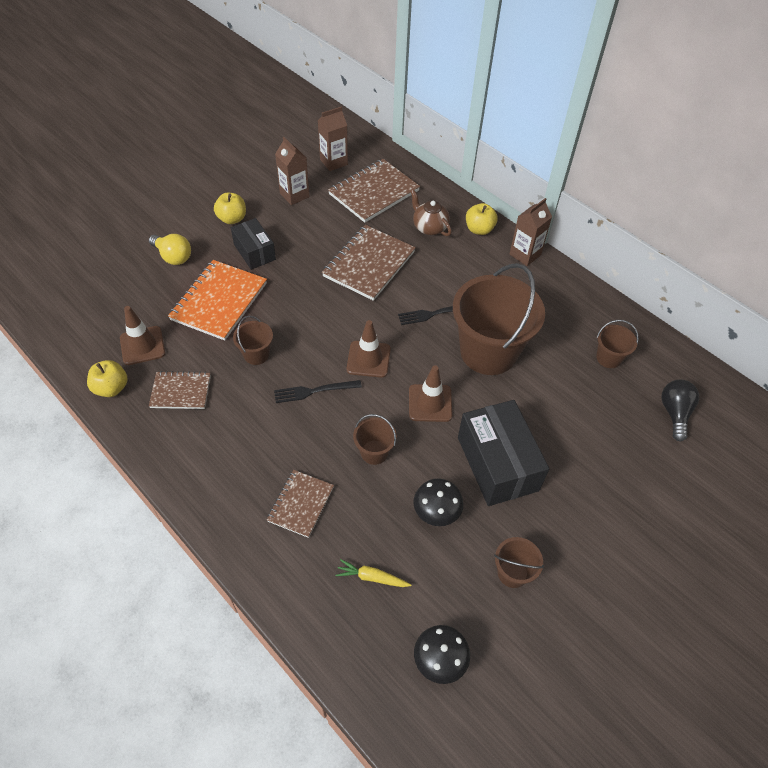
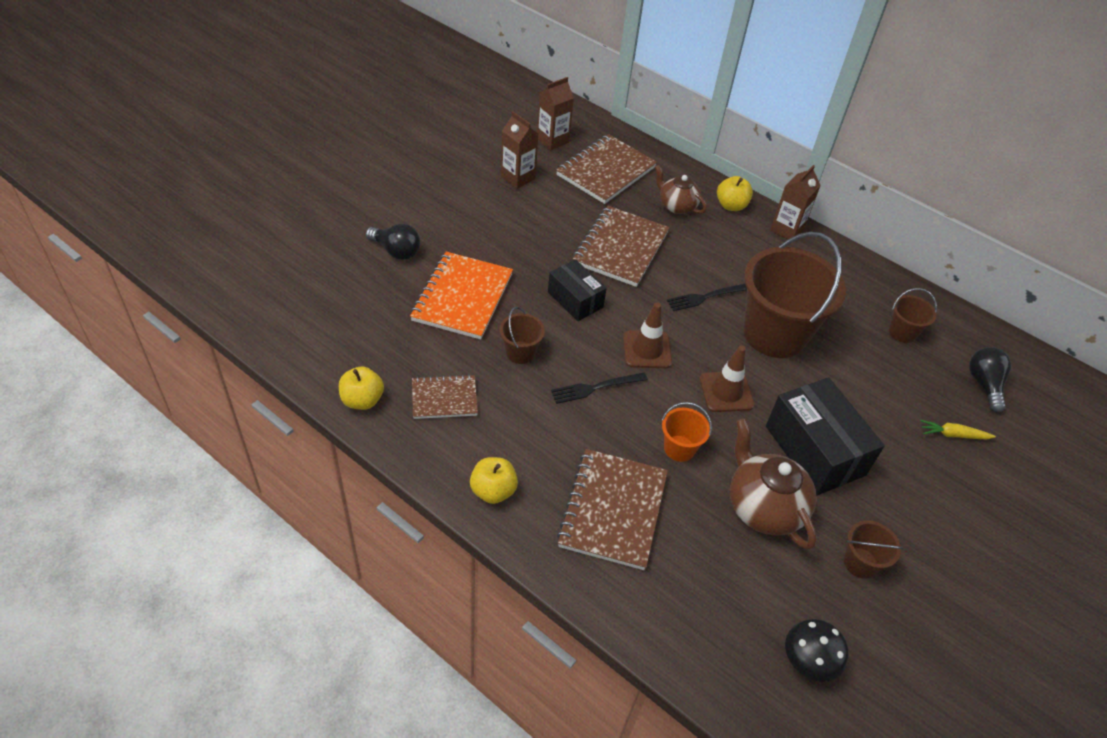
camera: 10 degrees left, 5 degrees down
(142, 345) = (386, 351): brown traffic cone -> none
(173, 257) = (396, 251): yellow light bulb -> black light bulb
(232, 219) = (453, 206): yellow apple -> yellow apple (493, 491)
(254, 252) = (488, 241): black box -> black box (575, 300)
(301, 504) = (613, 510): brown notebook -> brown notebook, size x1.68
(372, 577) = (711, 581): yellow carrot -> yellow carrot (953, 435)
(374, 452) = (679, 448): brown bucket -> orange bucket
(436, 513) = (763, 507): black mushroom -> brown teapot

